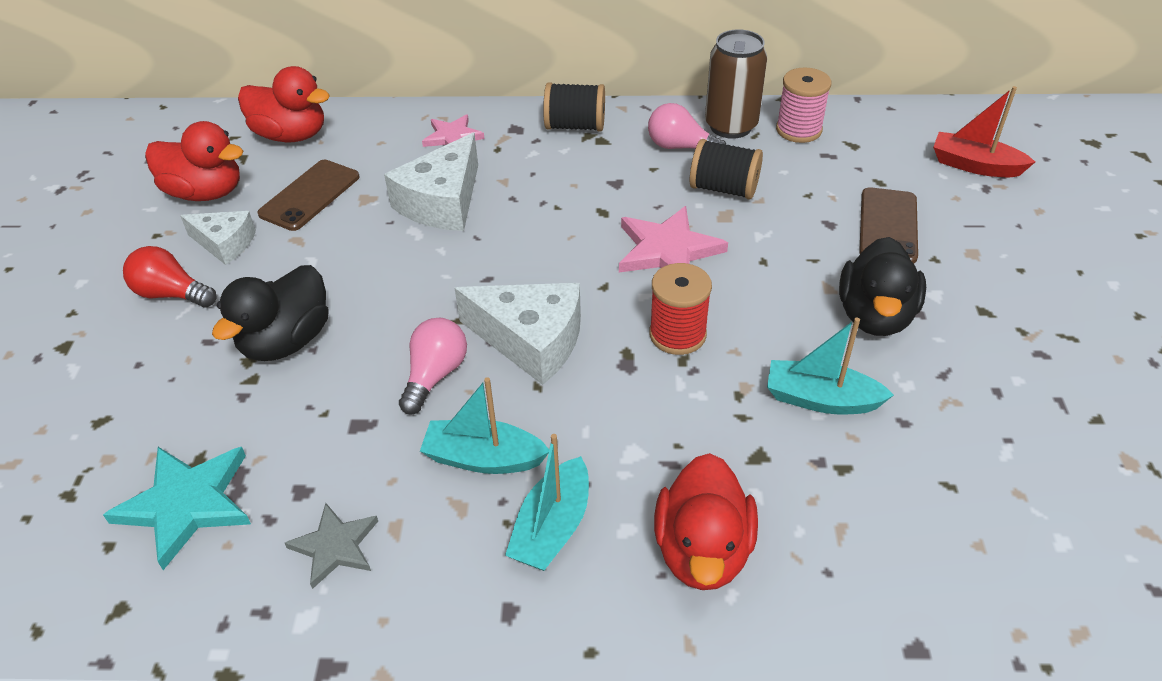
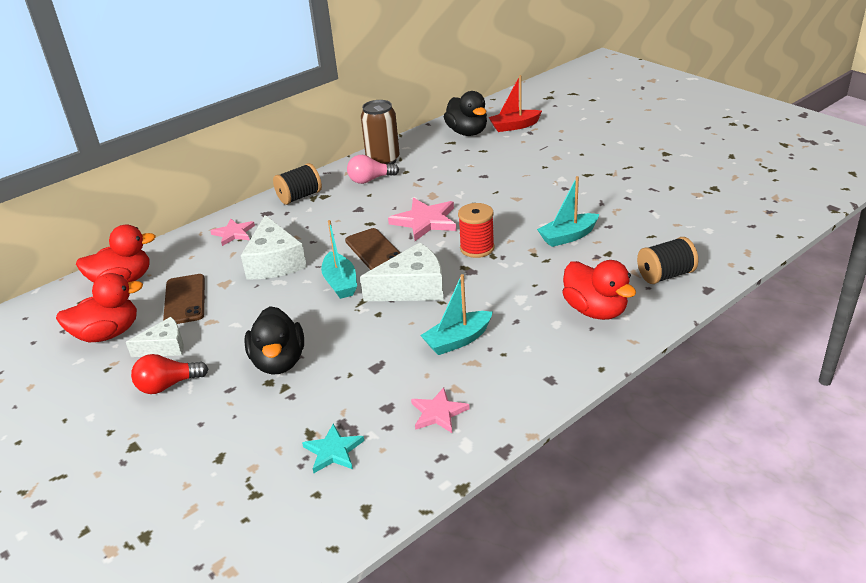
camera: 40 degrees left, 10 degrees down
(187, 504) = (333, 451): turquoise star -> turquoise star, size x0.63
(335, 546) = (438, 413): grey star -> pink star
(435, 375) = (385, 327): pink light bulb -> none
(552, 527) = (525, 342): turquoise boat -> turquoise boat (340, 283)
(723, 188) = (416, 186): black spool -> black spool (665, 275)
(798, 130) = (418, 147): pink spool -> none
(875, 316) = (549, 198): black duck -> black duck (467, 132)
(888, 226) = (509, 164): brown phone -> brown phone (374, 251)

